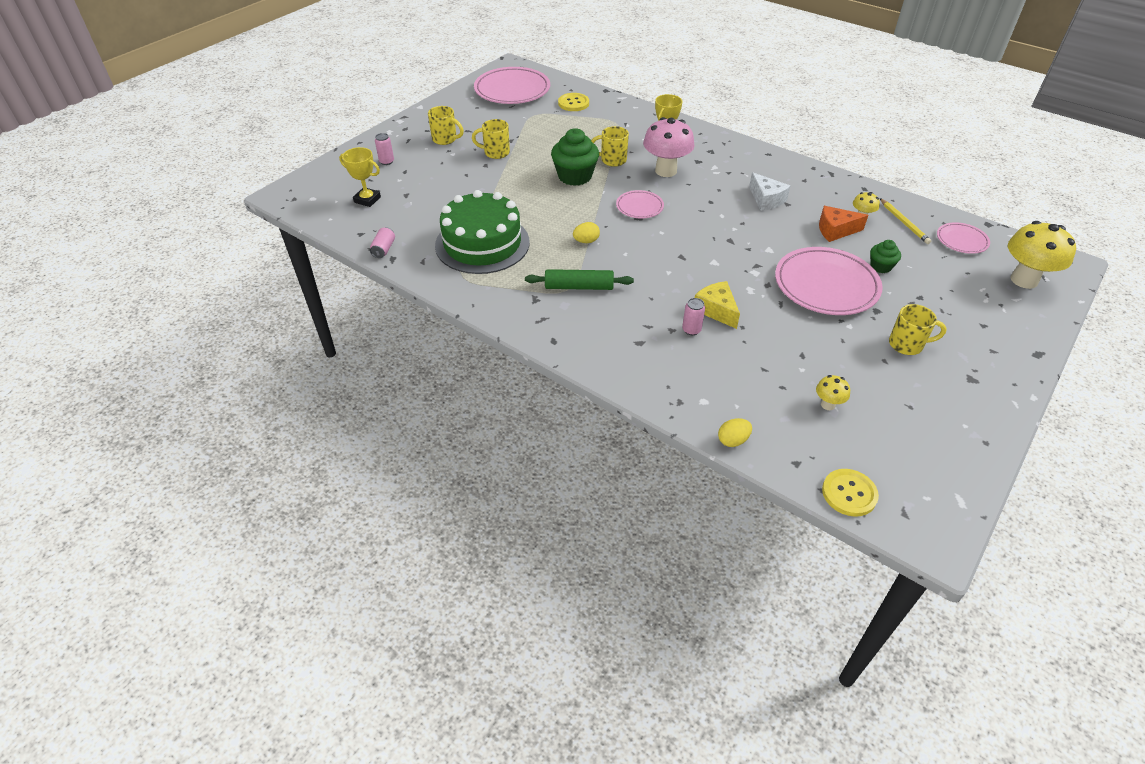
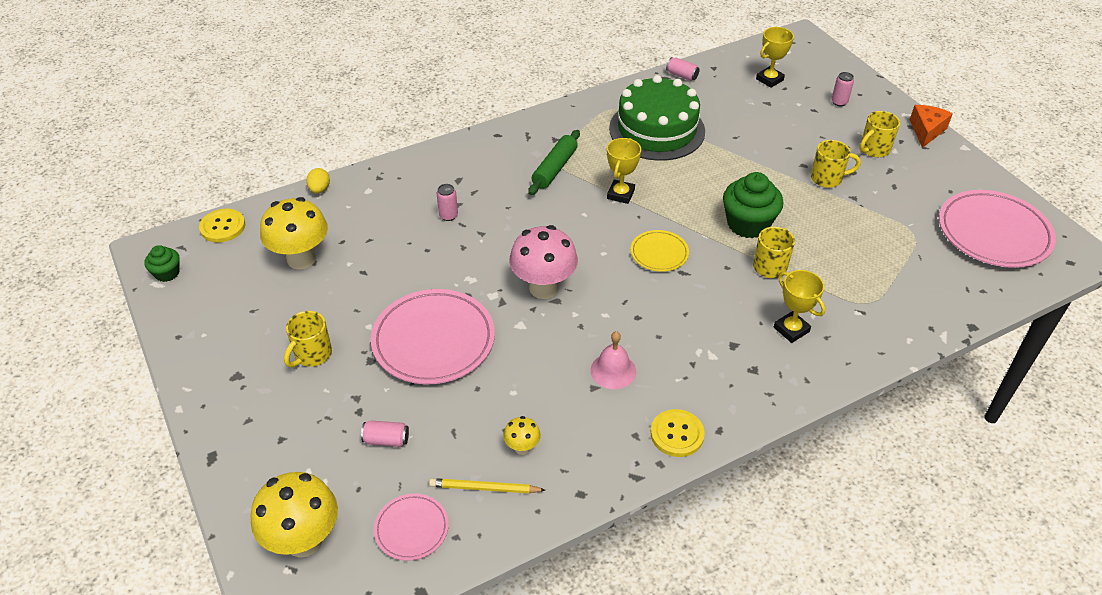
camera: 115 degrees right, 0 degrees up
(495, 153) = (827, 178): yellow mug -> yellow mug turned 60 degrees clockwise
(573, 103) = (937, 280): yellow button -> yellow button (677, 434)
(586, 241) = (620, 194): yellow egg -> yellow trophy
(639, 207) = (659, 253): pink plate -> yellow plate
(666, 171) = (724, 304): pink mushroom -> pink mushroom (543, 288)
(716, 310) = (460, 242): yellow cheese -> none
(766, 200) = (613, 371): white cheese -> pink bell
(828, 404) = (301, 259): yellow mushroom -> yellow mushroom, size x2.09
(835, 230) = (514, 404): orange cheese -> orange cheese (926, 131)
(880, 266) = (427, 408): green cupcake -> green cupcake (167, 273)
(923, 275) = (386, 440): none -> pink can

